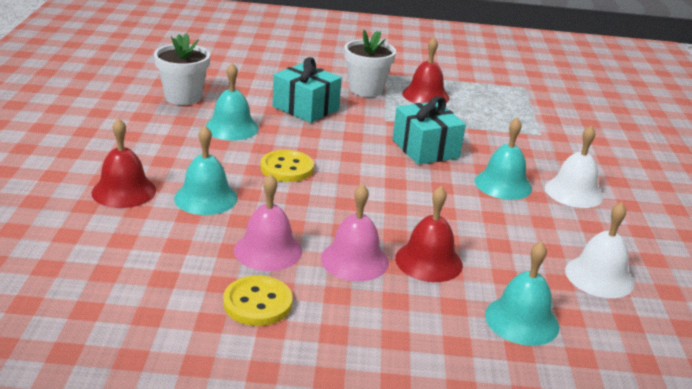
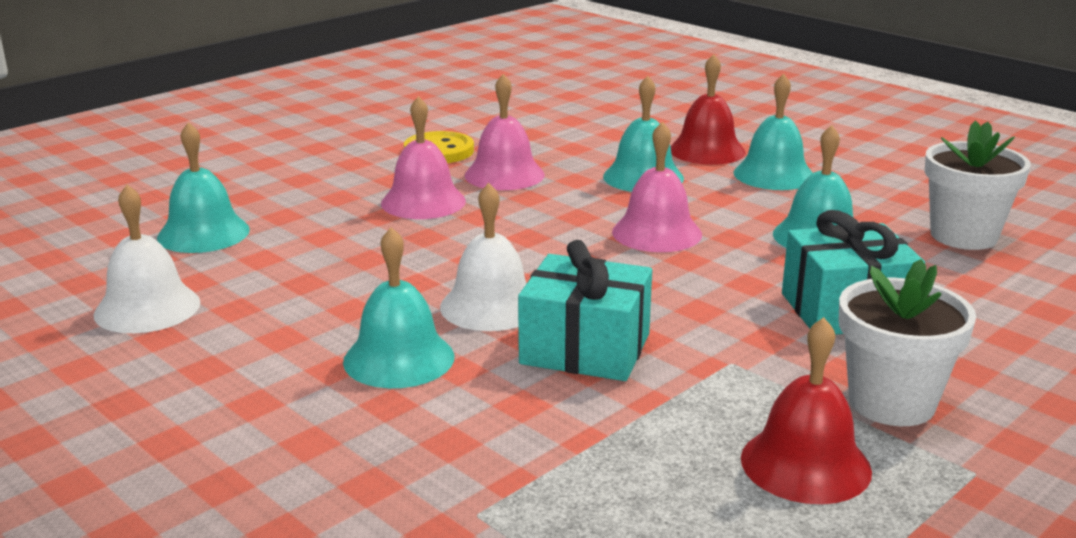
camera: 135 degrees right, 5 degrees down
(147, 158) = (773, 174): none -> turquoise bell
(287, 168) = (657, 233): yellow button -> pink bell
(428, 261) = (355, 232): red bell -> none
(573, 192) = (281, 409): white bell -> white bell (491, 306)

